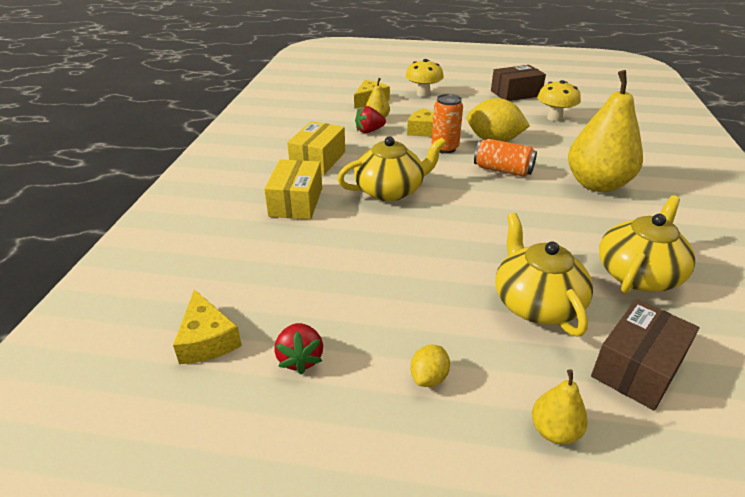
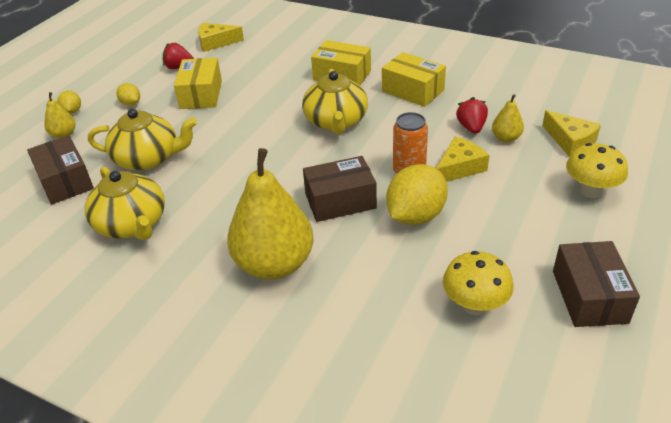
camera: 110 degrees right, 5 degrees up
(374, 304) = (201, 94): none -> yellow box
(489, 458) = (72, 111): none -> yellow lemon
(503, 170) = (340, 201): orange can -> brown box

